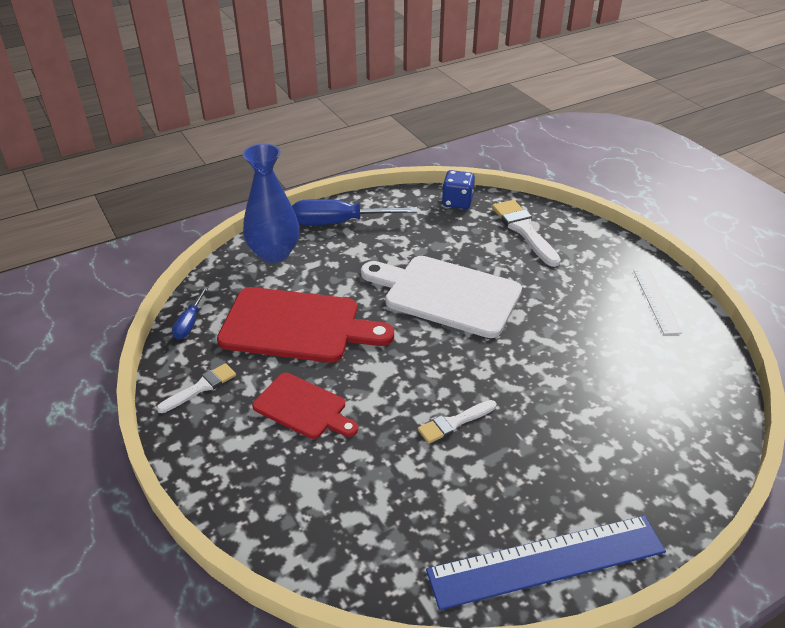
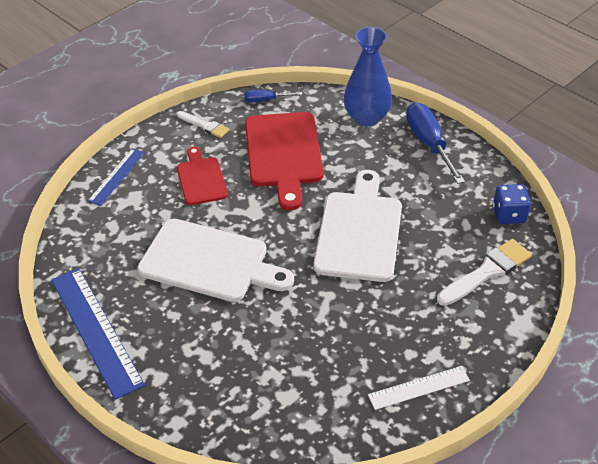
camera: 75 degrees right, 5 degrees up
(251, 499) = (117, 176): none -> blue ruler
(303, 407) = (201, 179): red cutting board -> red cutting board turned 150 degrees clockwise
(454, 423) = (209, 262): white brush -> white cutting board

